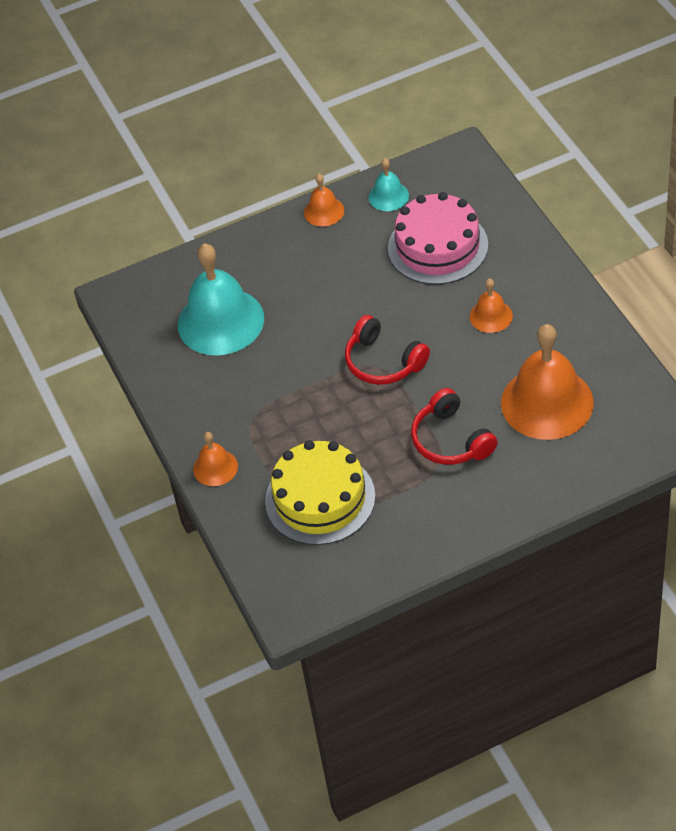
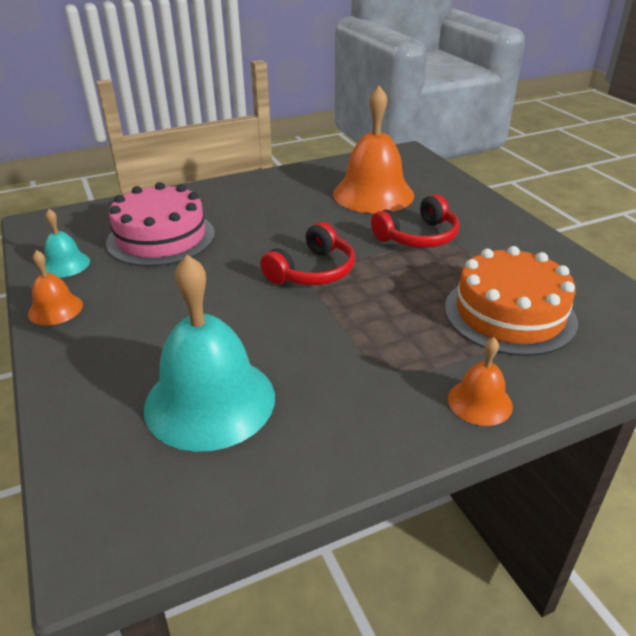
camera: 95 degrees left, 15 degrees down
(320, 498) = (509, 314): yellow cake -> orange cake
(491, 316) = (266, 214): orange bell -> none

